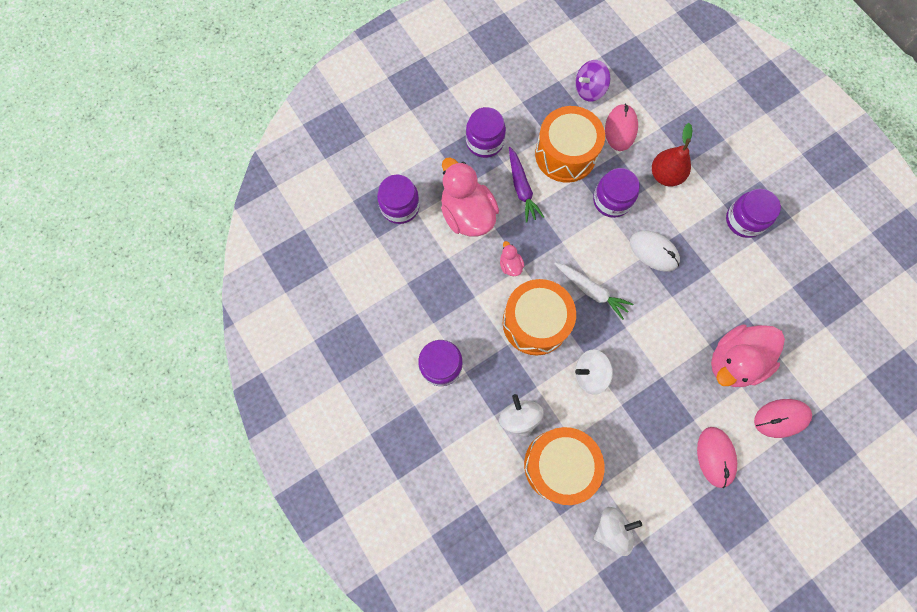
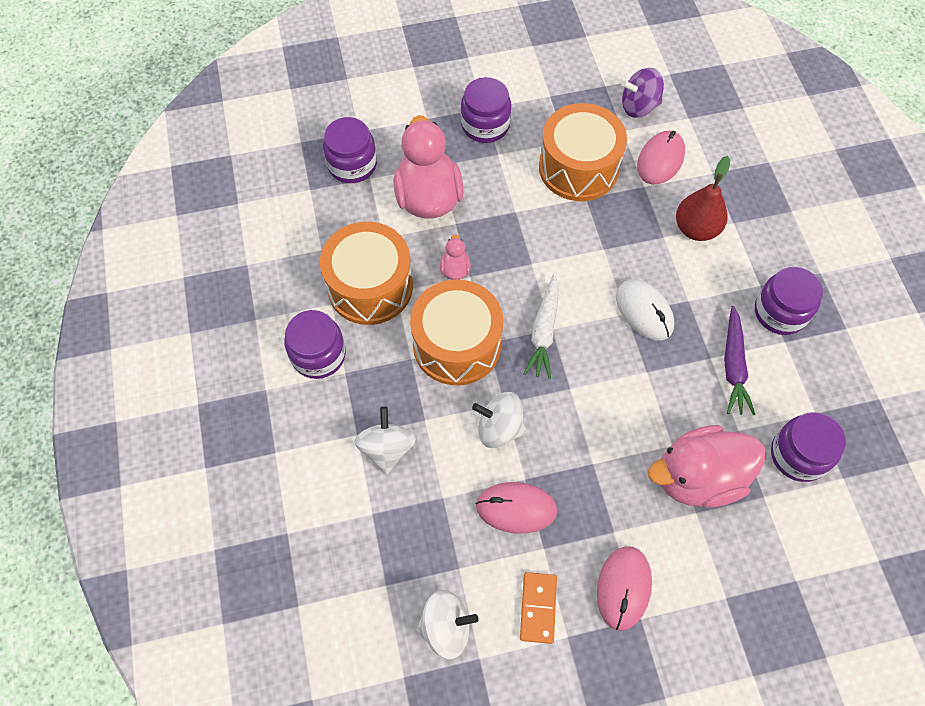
camera: 20 degrees right, 10 degrees down
(521, 188) = (507, 189): purple carrot -> purple carrot (733, 366)
(559, 465) = (412, 523): orange drum -> orange drum (370, 286)
(591, 291) = (543, 331): white carrot -> white carrot turned 45 degrees clockwise
(612, 200) = (614, 236): purple jar -> purple jar (798, 455)
(666, 492) = (538, 608): none -> orange domino
(781, 418) = (735, 571): pink mouse -> pink mouse (516, 508)

